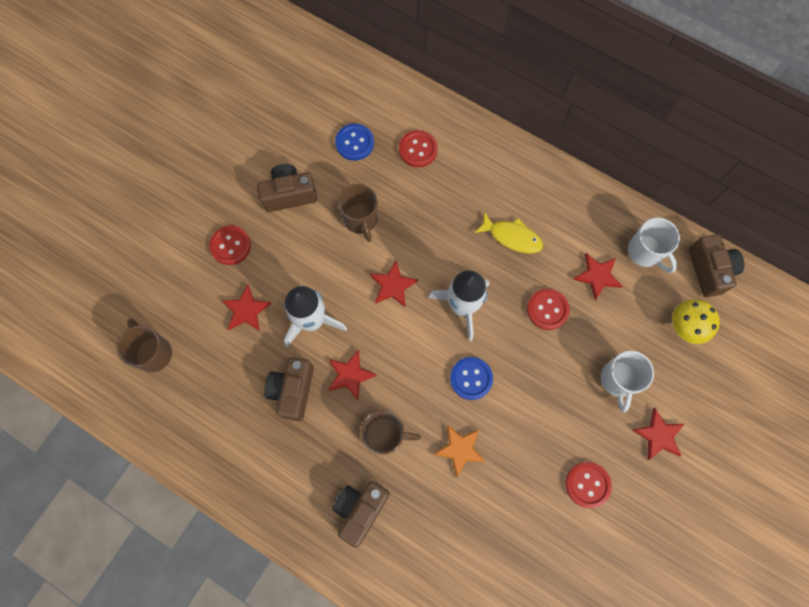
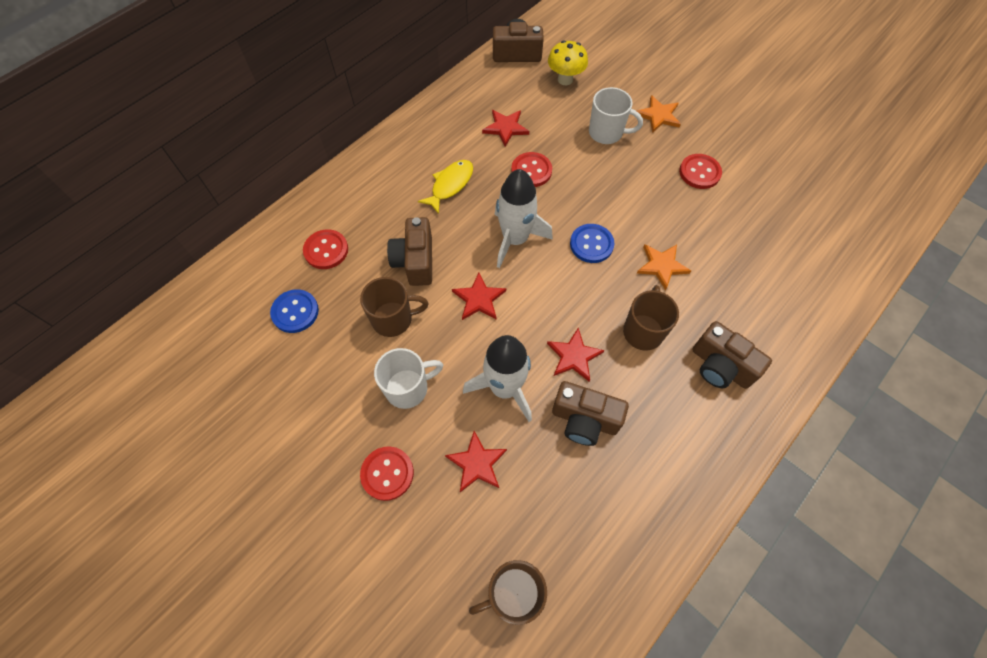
camera: 80 degrees left, 10 degrees down
(289, 194) = (338, 393): brown camera -> brown camera (415, 261)
(645, 252) = (490, 91): white mug -> white mug (408, 388)
(658, 435) = (658, 116): red star -> orange star

